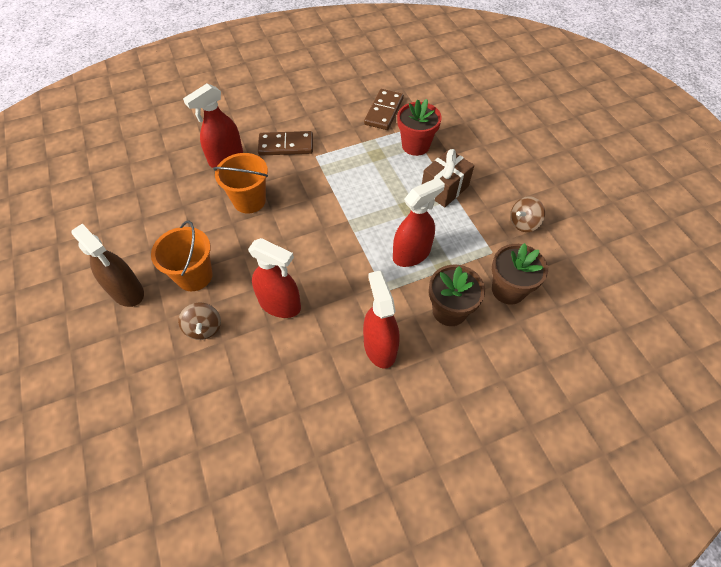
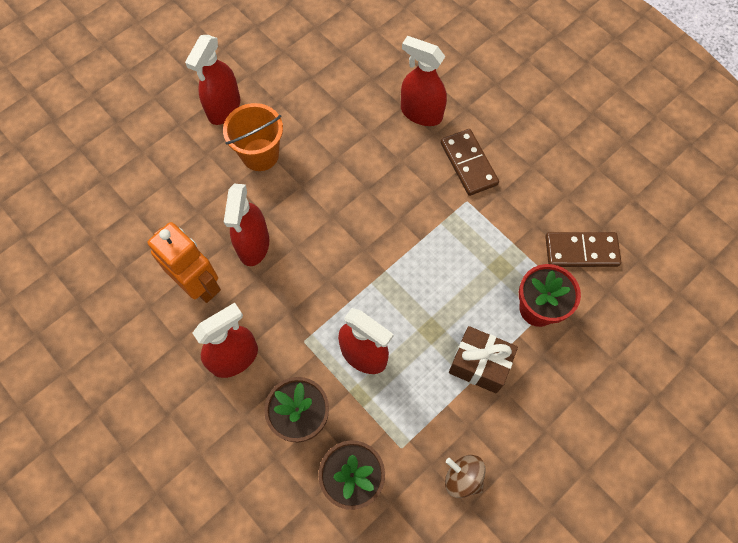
camera: 70 degrees right, 10 degrees up
(127, 291) = (224, 108): brown spray bottle -> red spray bottle
(204, 328) = (206, 190): brown spinning top -> none
(249, 201) = (372, 161): orange bucket -> none
(297, 359) = (199, 284): none -> orange robot

